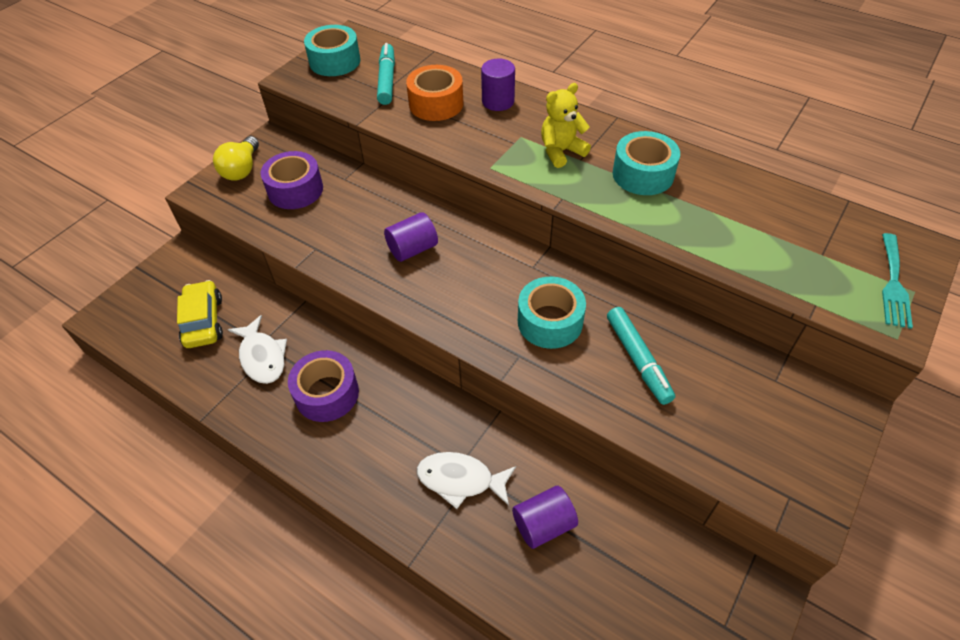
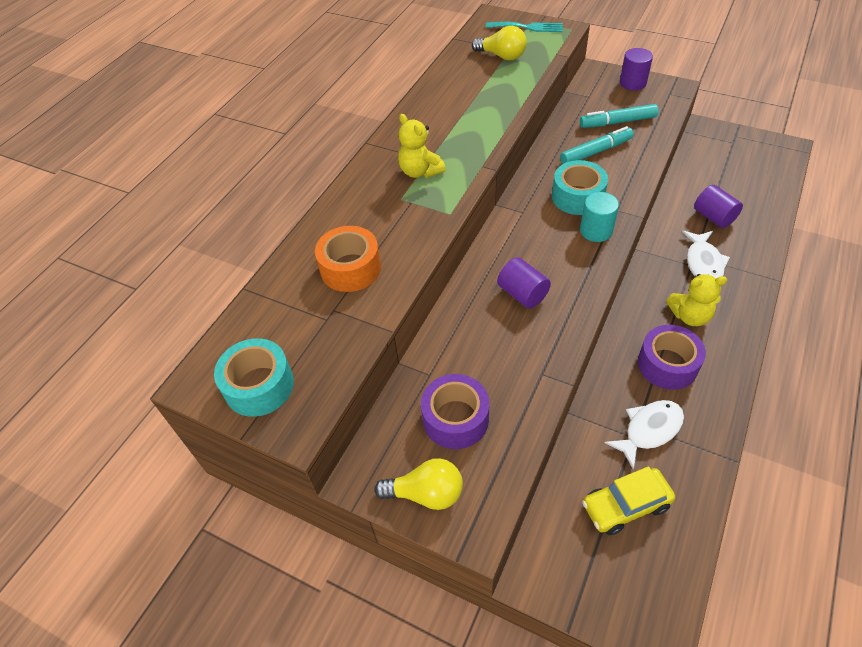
camera: 95 degrees left, 0 degrees up
(382, 436) = (690, 316): none -> yellow teddy bear
(387, 80) = (304, 321): turquoise marker -> turquoise marker (617, 122)
(487, 327) = (596, 231): none -> turquoise cylinder
(498, 101) = (345, 221): purple cylinder -> purple cylinder (632, 83)
(643, 174) = (443, 125): turquoise tape -> none
(803, 244) = (502, 56): none -> yellow light bulb

